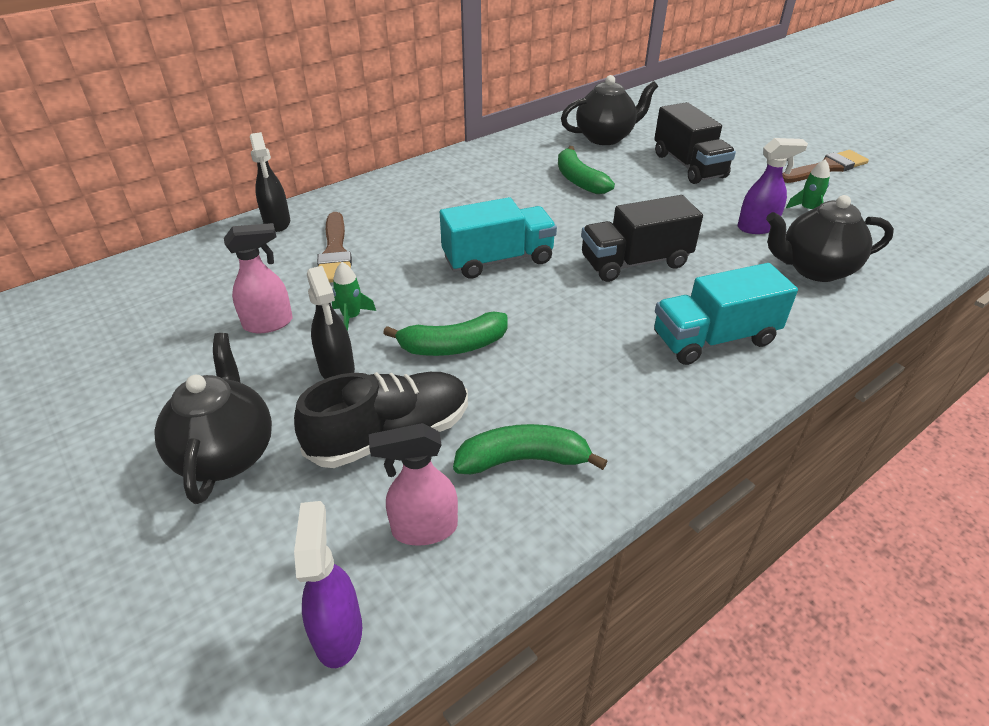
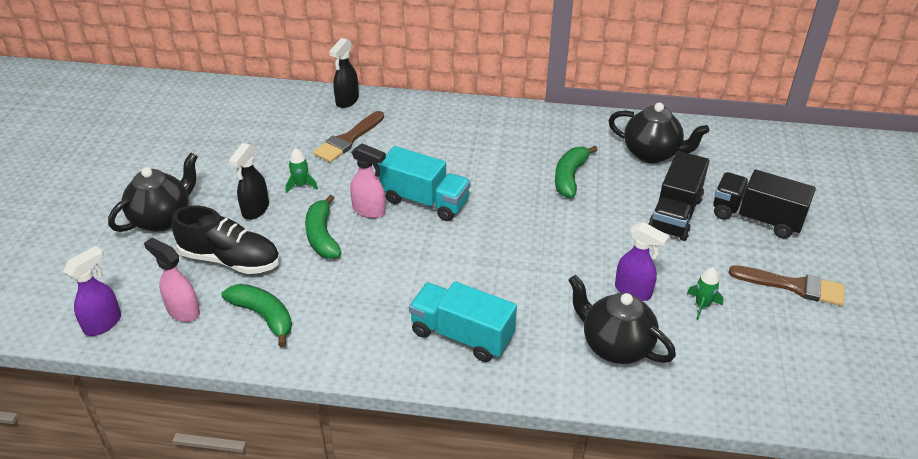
camera: 45 degrees right, 0 degrees up
(269, 323) = (261, 163): pink spray bottle -> pink spray bottle (369, 211)
(453, 346) = (322, 236): green banana -> green banana turned 45 degrees clockwise
(635, 262) = (502, 257): black truck -> black truck (756, 218)

